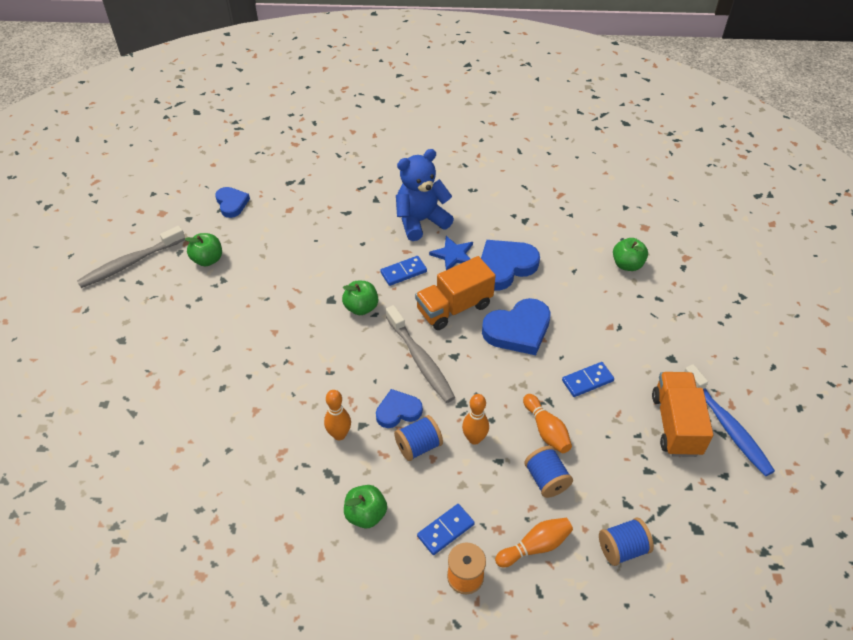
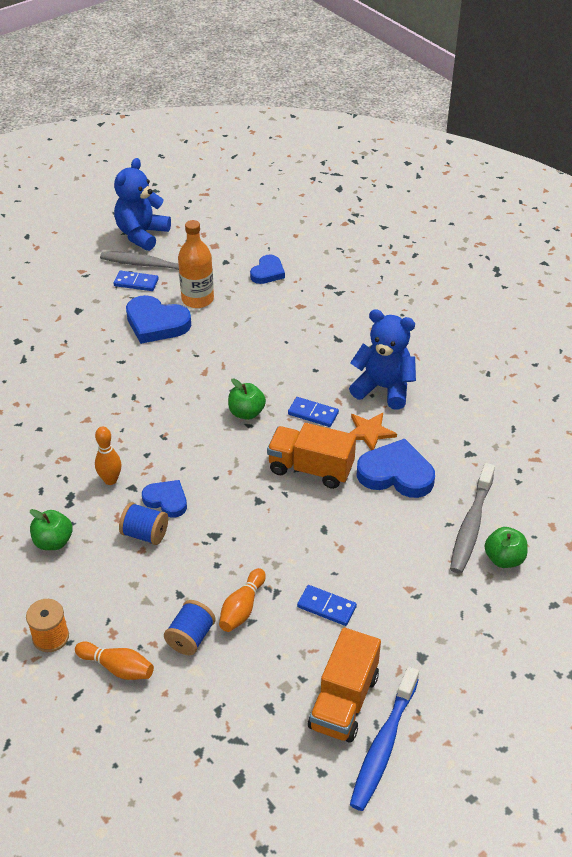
camera: 50 degrees right, 5 degrees down
(88, 246) = (142, 234): none -> blue teddy bear
(208, 259) = (197, 299): green apple -> orange bottle
(420, 360) = (231, 482): grey toothbrush -> grey toothbrush (471, 525)
(446, 530) = (82, 599): blue domino -> blue domino (136, 283)
(453, 255) = (369, 432): blue star -> orange star
(474, 439) = (186, 565): orange bowling pin -> none
(518, 330) = (332, 525): blue heart -> blue heart (156, 323)
(622, 548) = (168, 731): blue spool -> none
(675, 424) = (344, 701): orange truck -> orange truck turned 150 degrees clockwise

